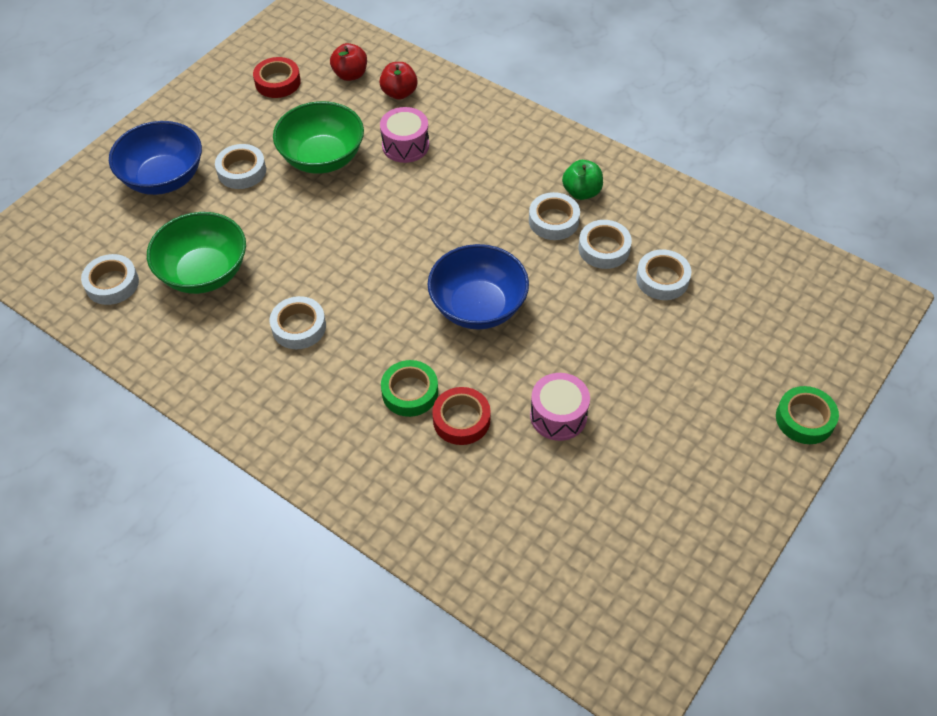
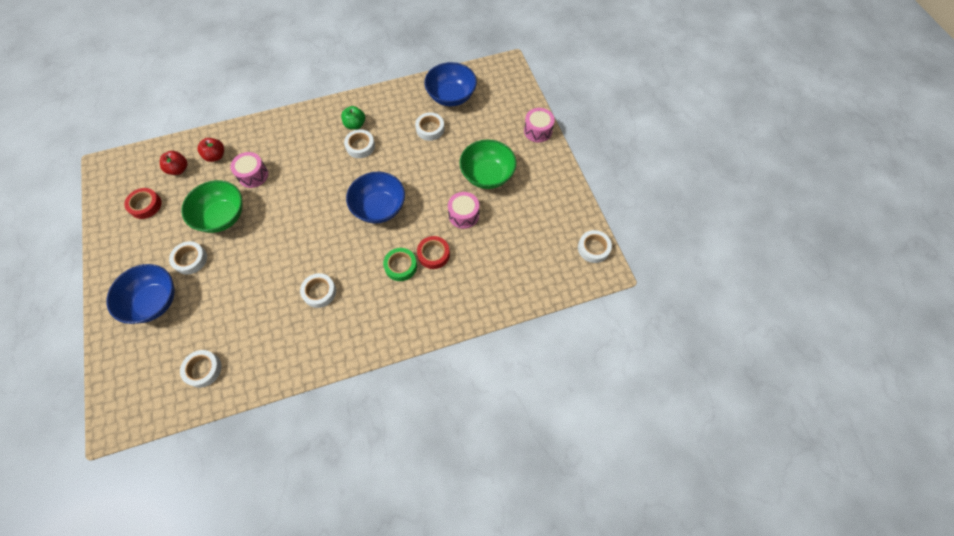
camera: 55 degrees left, 10 degrees up
(204, 273) = (242, 317): green bowl -> green bowl (487, 175)
(604, 248) = (394, 138): white tape -> white tape (593, 248)
(745, 267) = (451, 96): none -> blue bowl
(804, 419) = (538, 131): green tape -> pink drum

